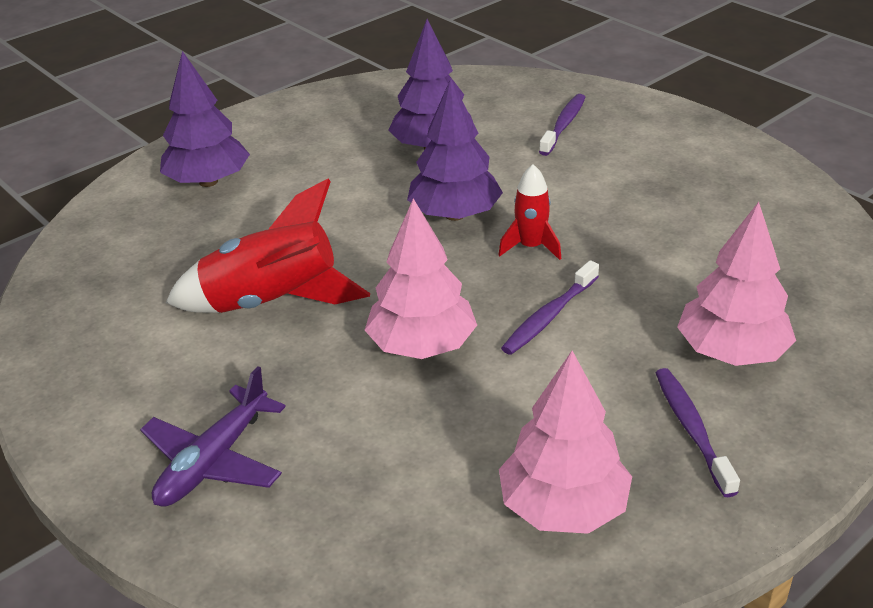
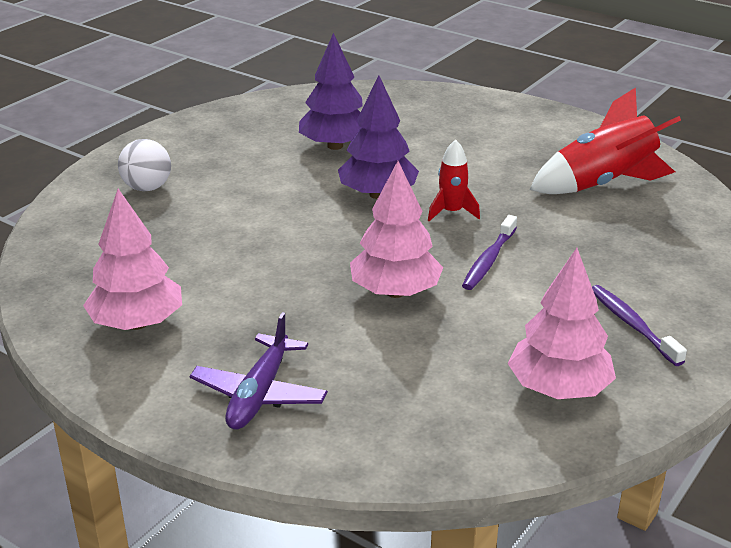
camera: 15 degrees left, 5 degrees down
(208, 181) = (147, 188): purple tree -> white ball
(273, 302) = (252, 274): red rocket -> red rocket (603, 184)
(563, 125) = (438, 121): purple toothbrush -> none
(731, 352) = (640, 270): pink tree -> pink tree (137, 323)

